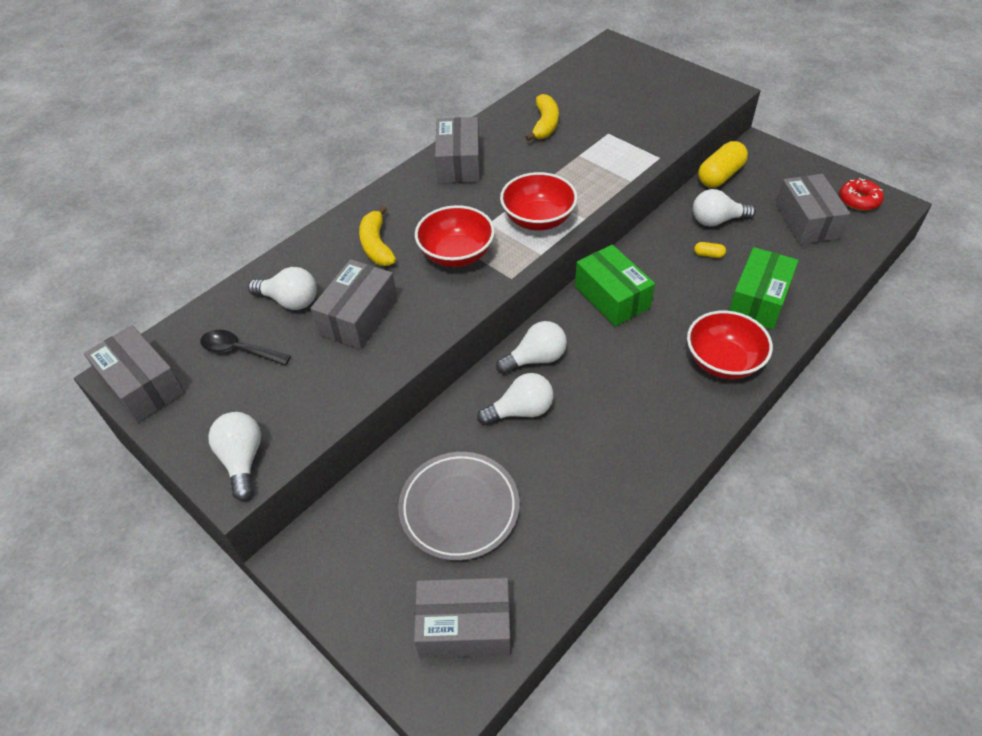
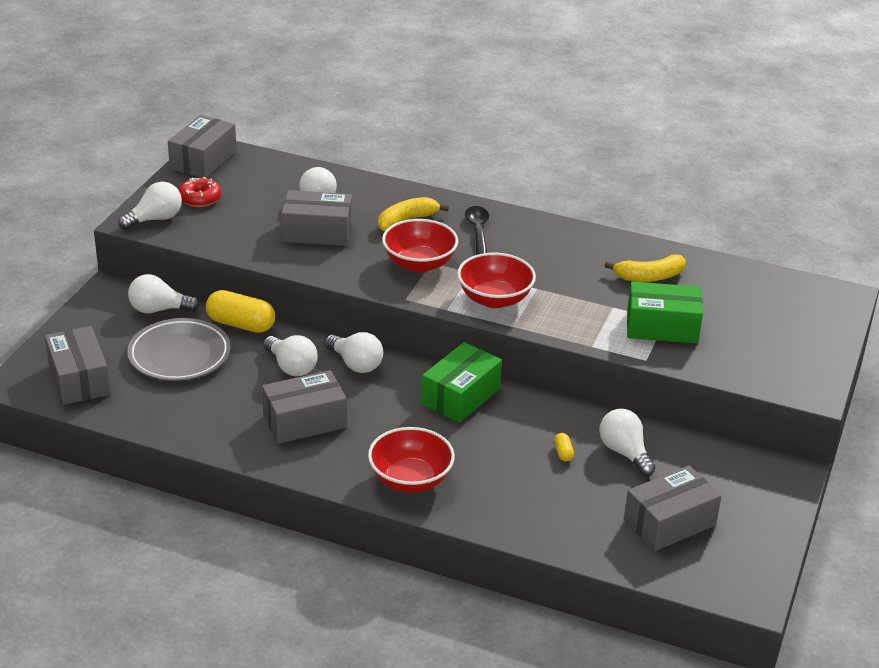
camera: 65 degrees right, 15 degrees down
(239, 350) = (255, 189): black spoon -> black spoon (477, 230)
(362, 511) = (159, 310): none -> white light bulb
(459, 163) = (548, 238): grey box -> grey box (304, 421)
(720, 176) = (708, 446): yellow capsule -> yellow capsule (241, 324)
(758, 300) = (512, 496): green box -> green box (662, 327)
(859, 200) = (740, 565): red donut -> red donut (200, 198)

